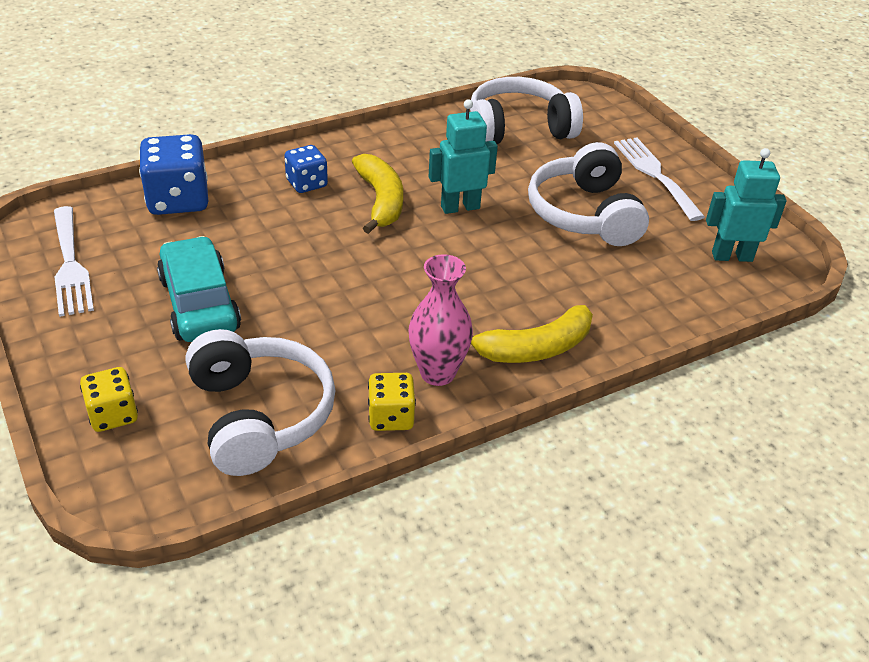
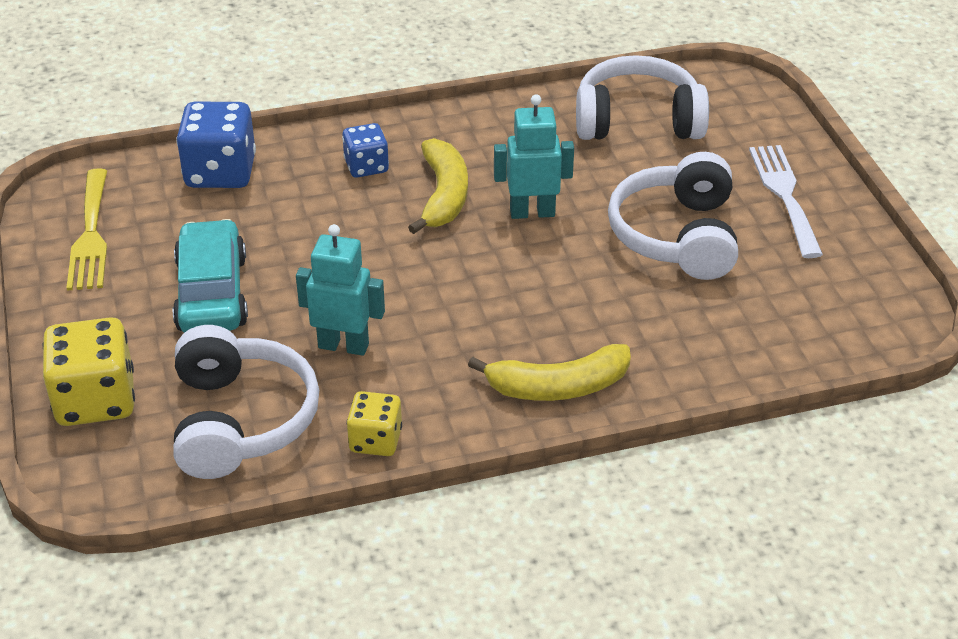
camera: 15 degrees right, 0 degrees up
(70, 265) = (90, 235): white fork -> yellow fork
(113, 415) = (96, 400): yellow dice -> yellow dice, size x1.69
(437, 373) = (441, 400): pink vase -> none
(732, 256) = (837, 306): turquoise robot -> turquoise robot (343, 345)

